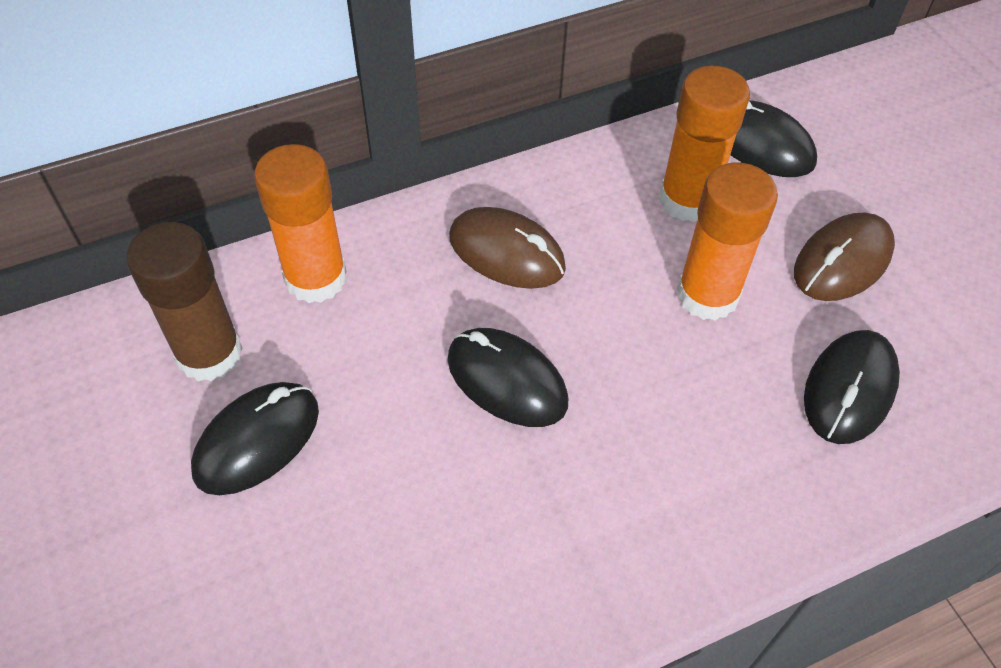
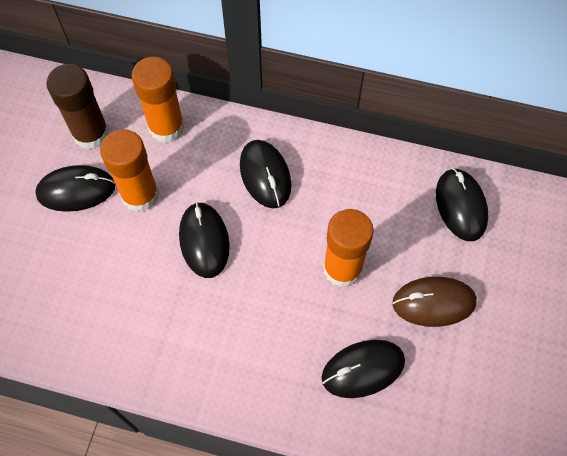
camera: 40 degrees right, 10 degrees up
(506, 253) = (265, 175): brown mouse -> black mouse
(688, 200) = (386, 210): orange glue stick -> orange glue stick (140, 195)

